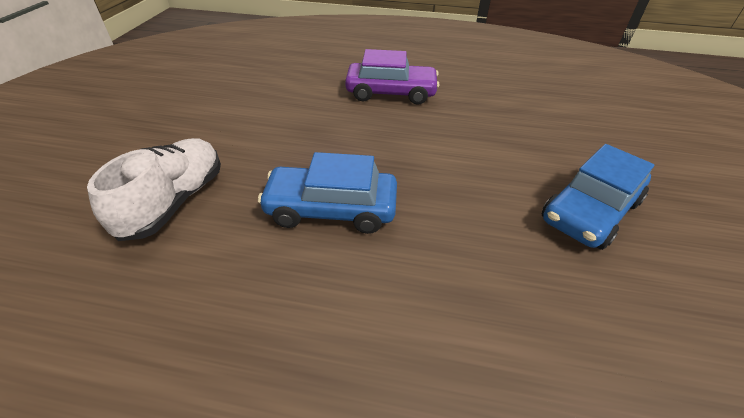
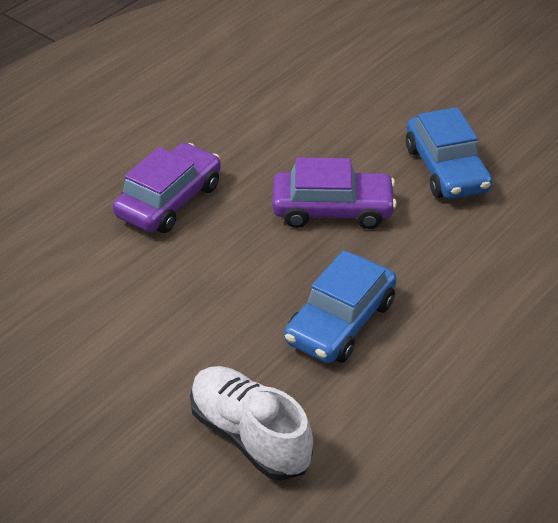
camera: 60 degrees left, 0 degrees up
(458, 161) = (332, 209): none -> purple car

